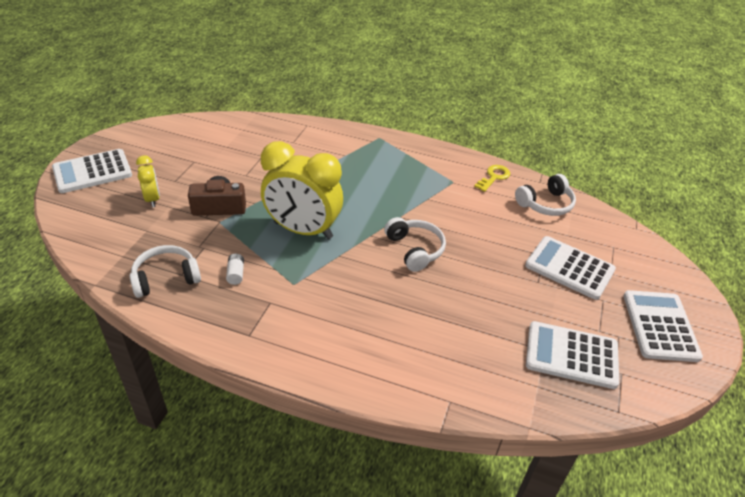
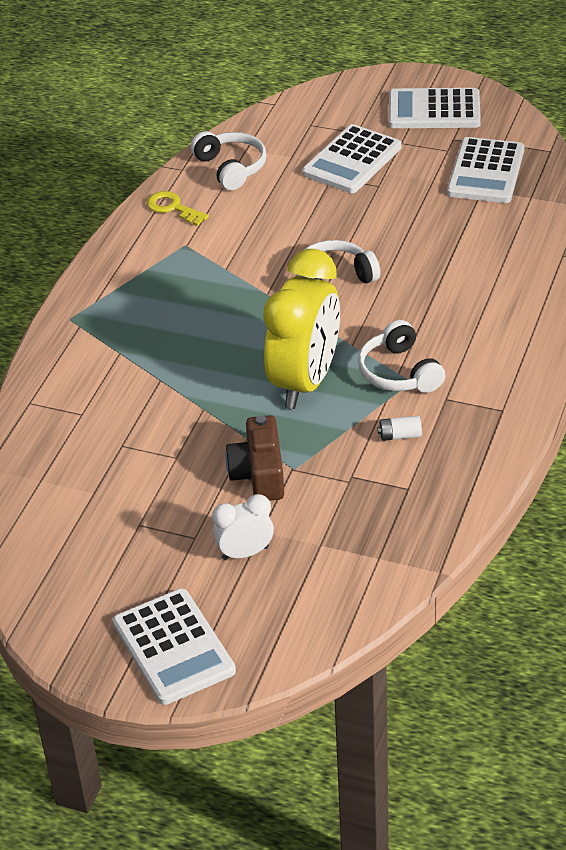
camera: 85 degrees left, 0 degrees up
(152, 199) = (245, 553): yellow clock -> white clock
(166, 278) = (417, 502): white headphones -> white headphones (399, 372)

